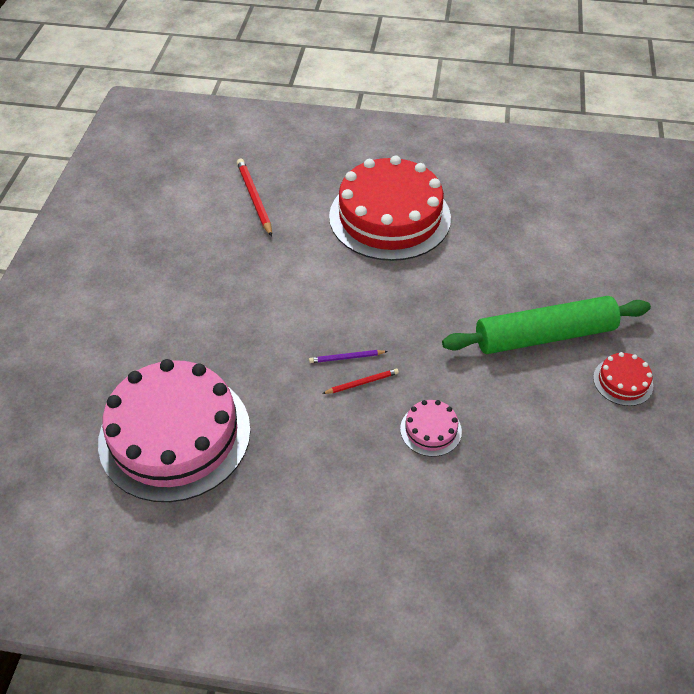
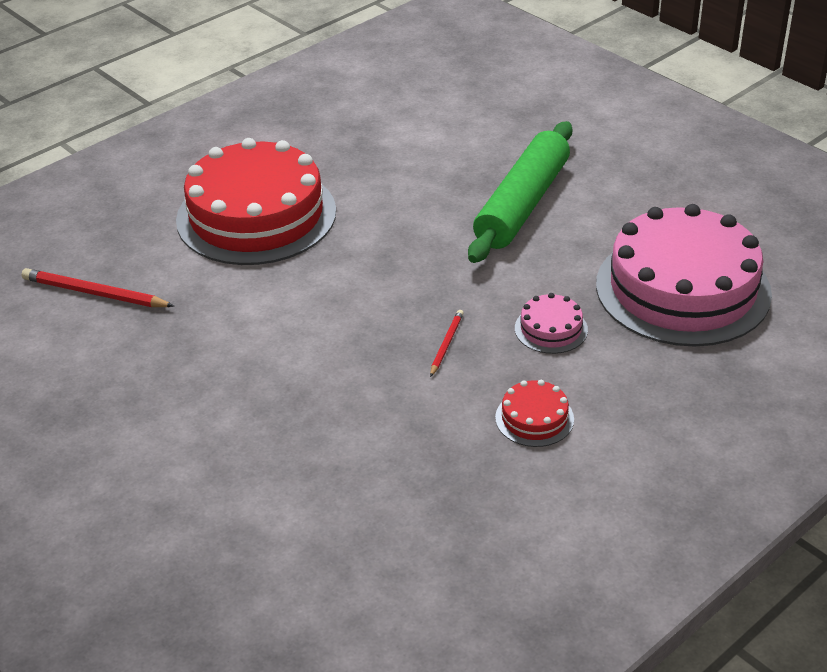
camera: 50 degrees left, 10 degrees down
(175, 435) = (359, 516): pink cake -> pink cake (682, 288)
(346, 358) = (403, 338): purple pencil -> none
(623, 381) = (620, 191): red cake -> red cake (534, 418)

